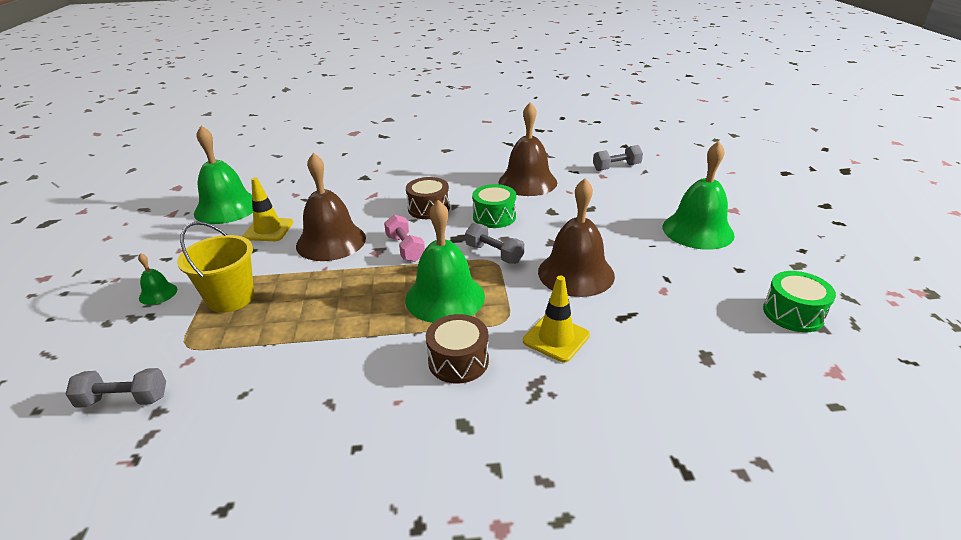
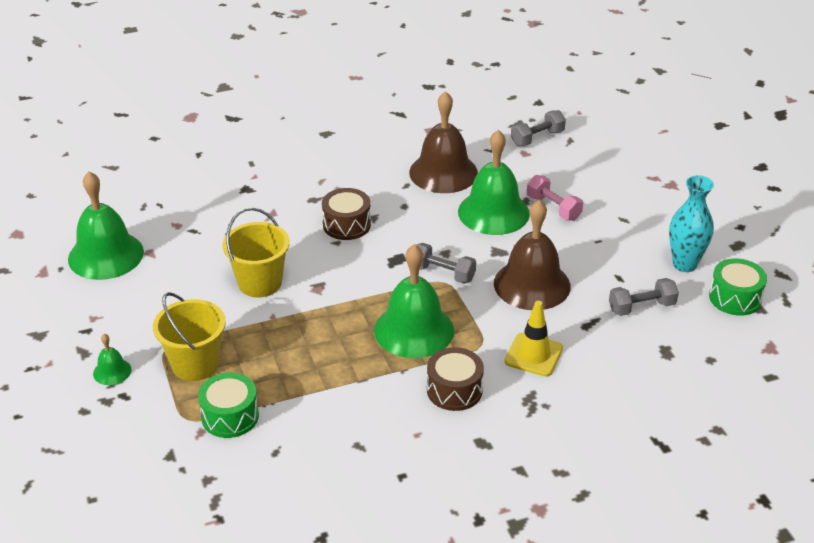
camera: 15 degrees left, 5 degrees up
(124, 400) = (167, 476): grey dumbbell -> grey dumbbell (641, 307)
(268, 230) = (178, 278): yellow traffic cone -> none
(331, 241) = (260, 283): brown bell -> yellow bucket
(405, 248) = (346, 280): pink dumbbell -> pink dumbbell (553, 208)
(494, 217) = (424, 226): green drum -> green drum (230, 416)
(697, 230) = (639, 216): green bell -> green bell (493, 212)
(738, 275) = (684, 264): none -> turquoise vase

